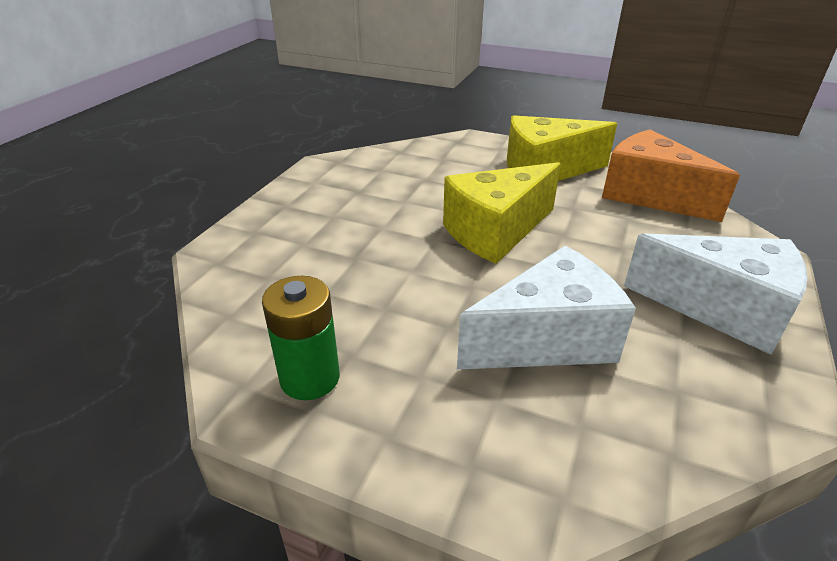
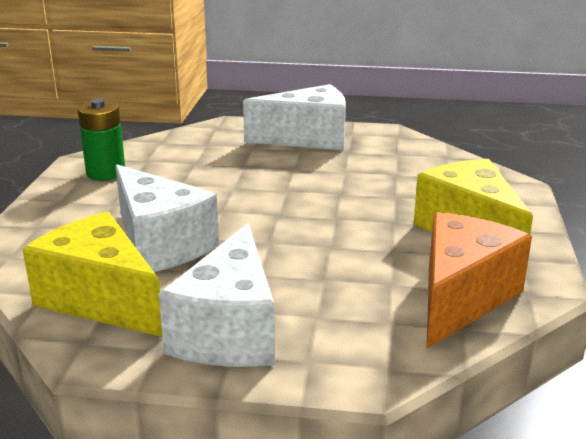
camera: 75 degrees right, 10 degrees down
(307, 206) = (308, 138): none -> white cheese
(496, 232) = (314, 214): yellow cheese -> yellow cheese (100, 300)

